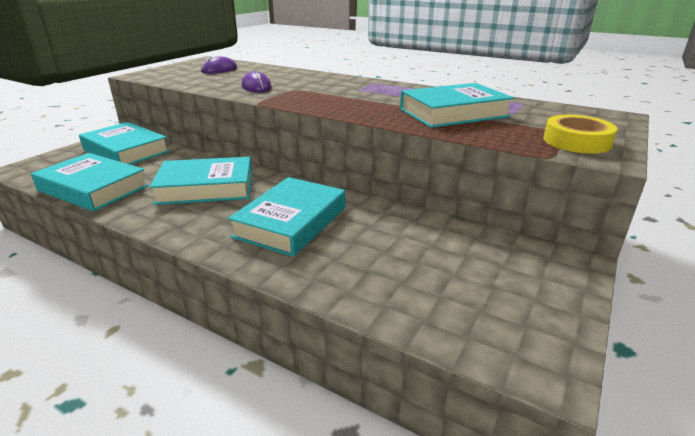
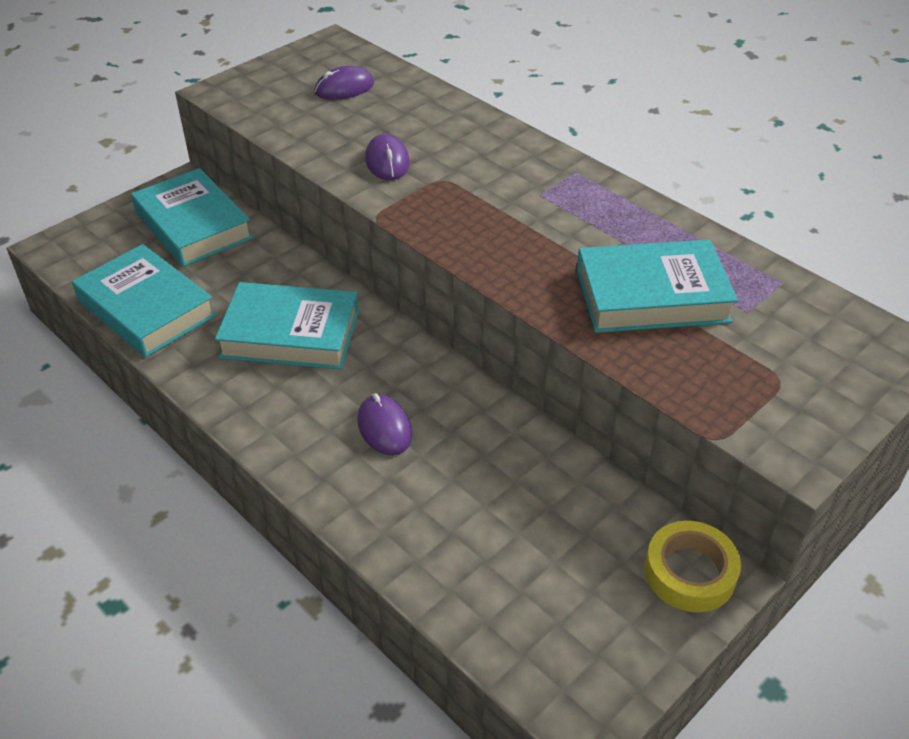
camera: 15 degrees right, 15 degrees up
(291, 222) = (384, 428): turquoise book -> purple mouse
(576, 141) = (784, 408): yellow tape -> yellow tape (690, 572)

